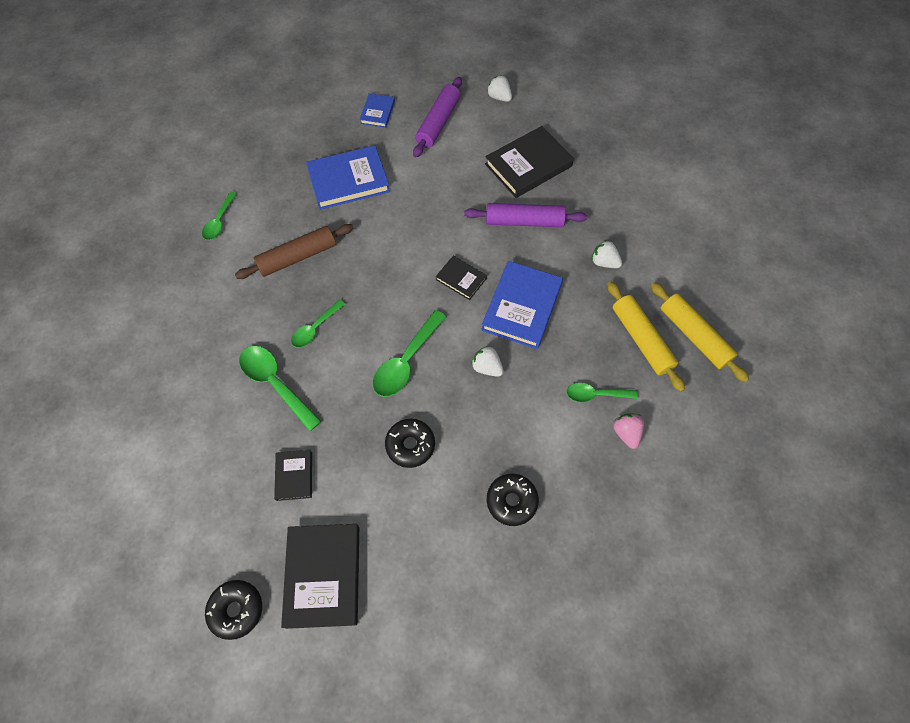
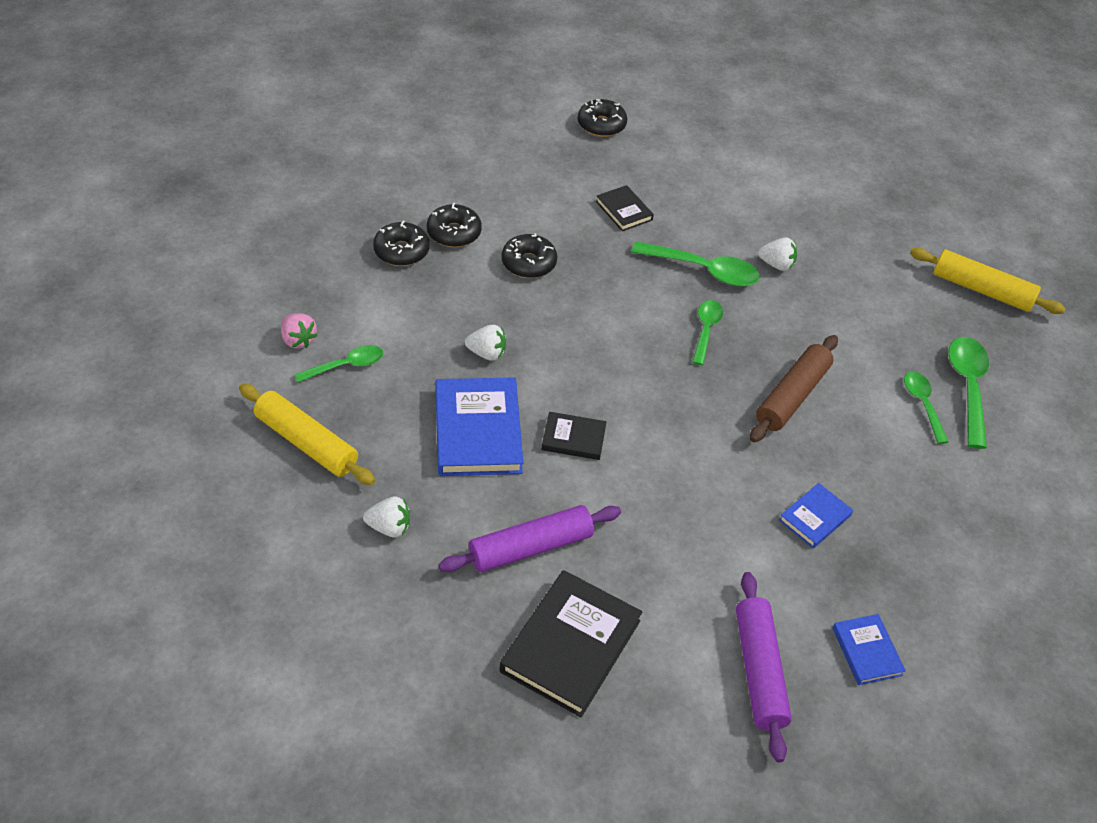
camera: 150 degrees right, 15 degrees down
(323, 575) = (546, 160): black book -> none
(348, 180) = (814, 518): blue book -> blue book, size x0.53
(406, 361) = (582, 331): green spoon -> green spoon (967, 387)
(457, 506) = (454, 233): none -> black donut
(499, 97) = (692, 771): white strawberry -> white strawberry (776, 264)
(694, 336) = (235, 470): yellow rolling pin -> yellow rolling pin (981, 290)

